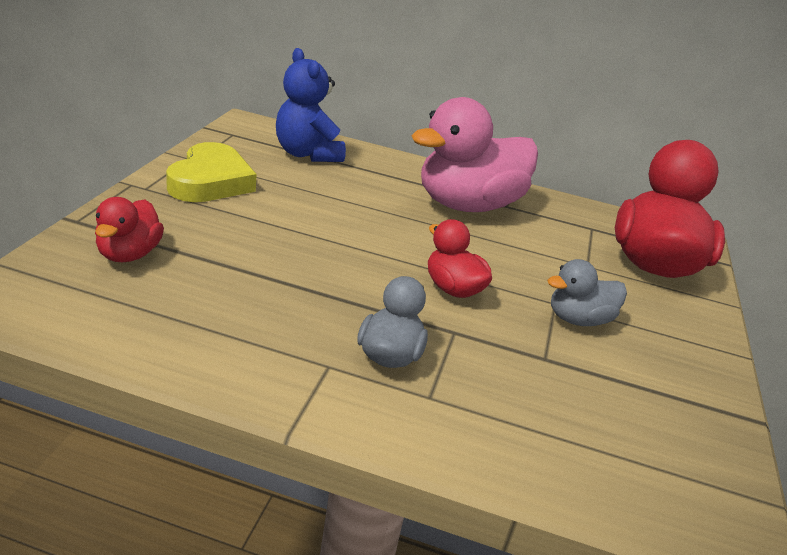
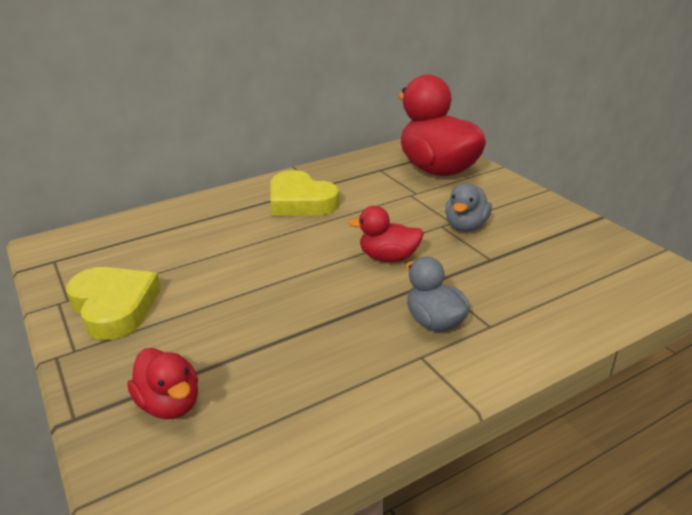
camera: 40 degrees left, 0 degrees up
(307, 154) = (140, 237): blue teddy bear -> none
(467, 205) = (300, 201): pink duck -> yellow heart

